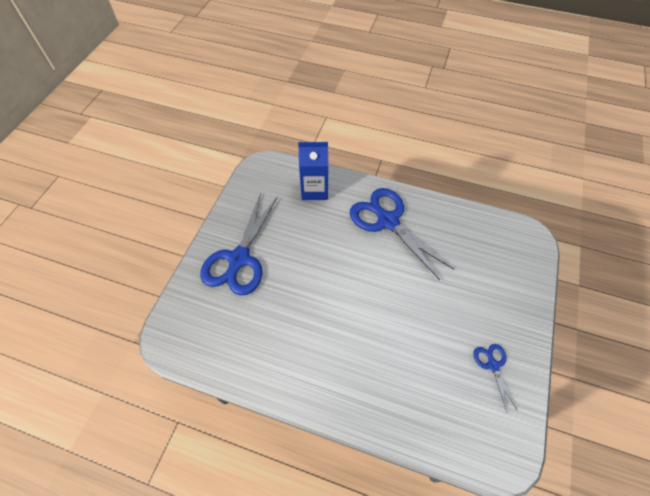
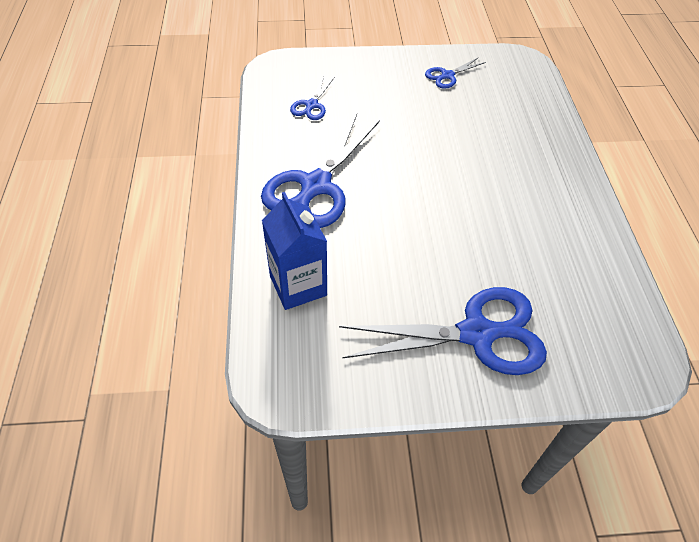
camera: 115 degrees left, 5 degrees down
(473, 245) = (311, 105): none -> blue scissors

